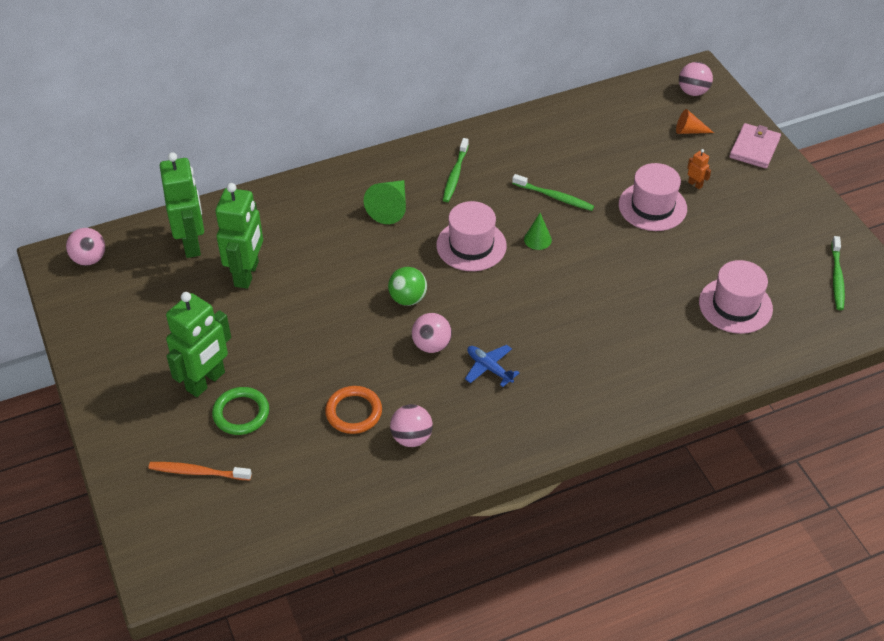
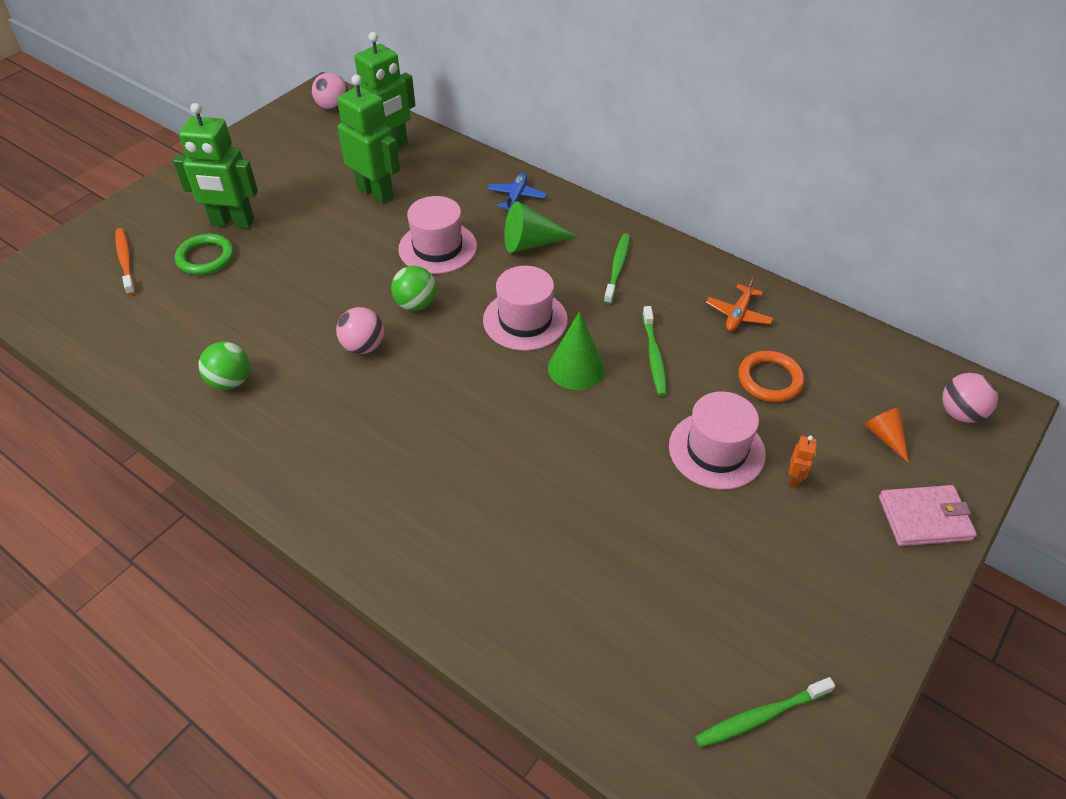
camera: 60 degrees right, 0 degrees up
(247, 274) = (375, 192): green robot -> green robot turned 120 degrees counterclockwise
(354, 412) = (243, 327): orange ring -> orange ring (770, 379)
(411, 437) = (230, 381): pink ball -> green ball
(455, 175) = (617, 268): green toothbrush -> green toothbrush turned 120 degrees clockwise
(489, 368) = (358, 403): blue plane -> blue plane (516, 197)
(537, 239) = (576, 368): green cone -> green cone, size x1.62
(546, 139) = (738, 314): none -> orange plane
(735, 305) = (612, 604): pink hat -> pink hat (437, 248)

